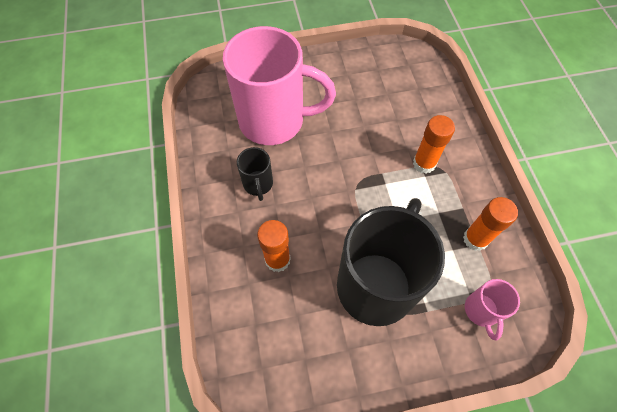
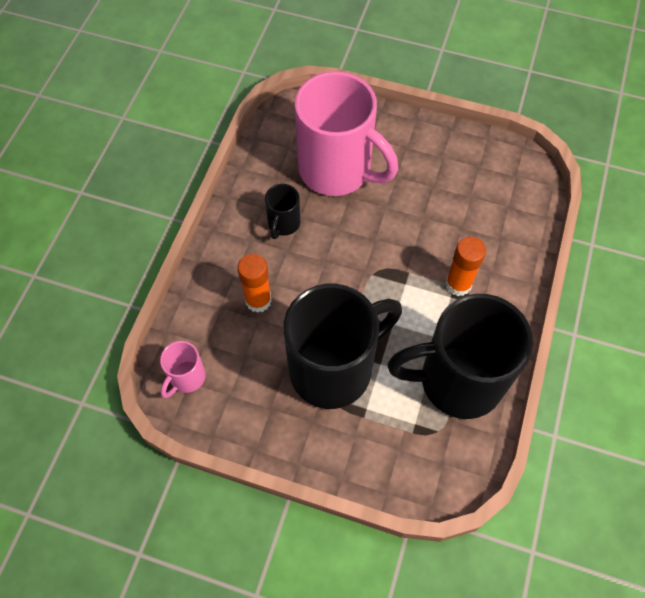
camera: 30 degrees right, 0 degrees up
(475, 239) = (457, 380): orange glue stick -> black mug
(481, 311) = (415, 445): pink mug -> pink mug (186, 378)

